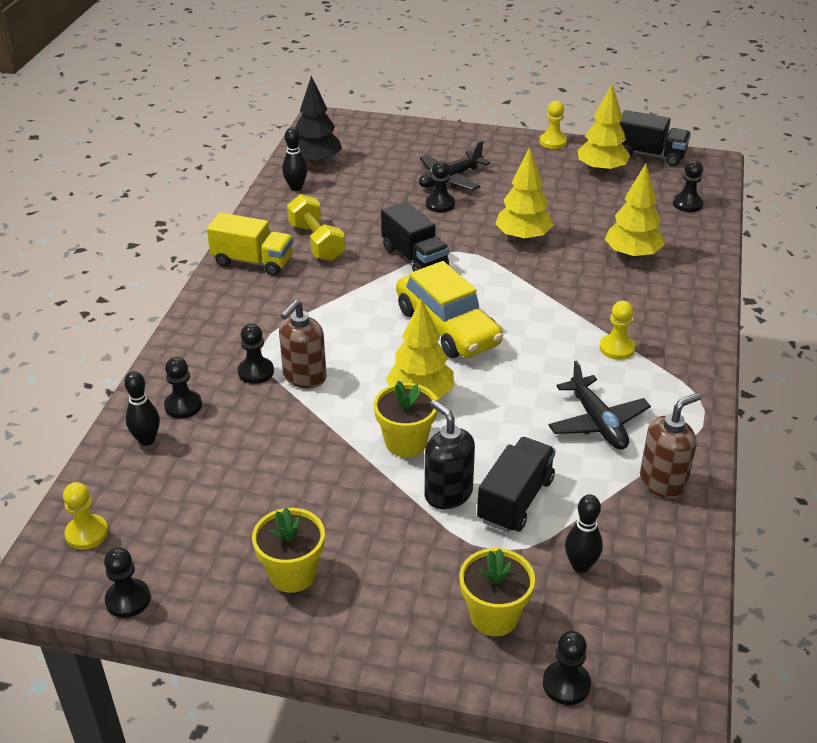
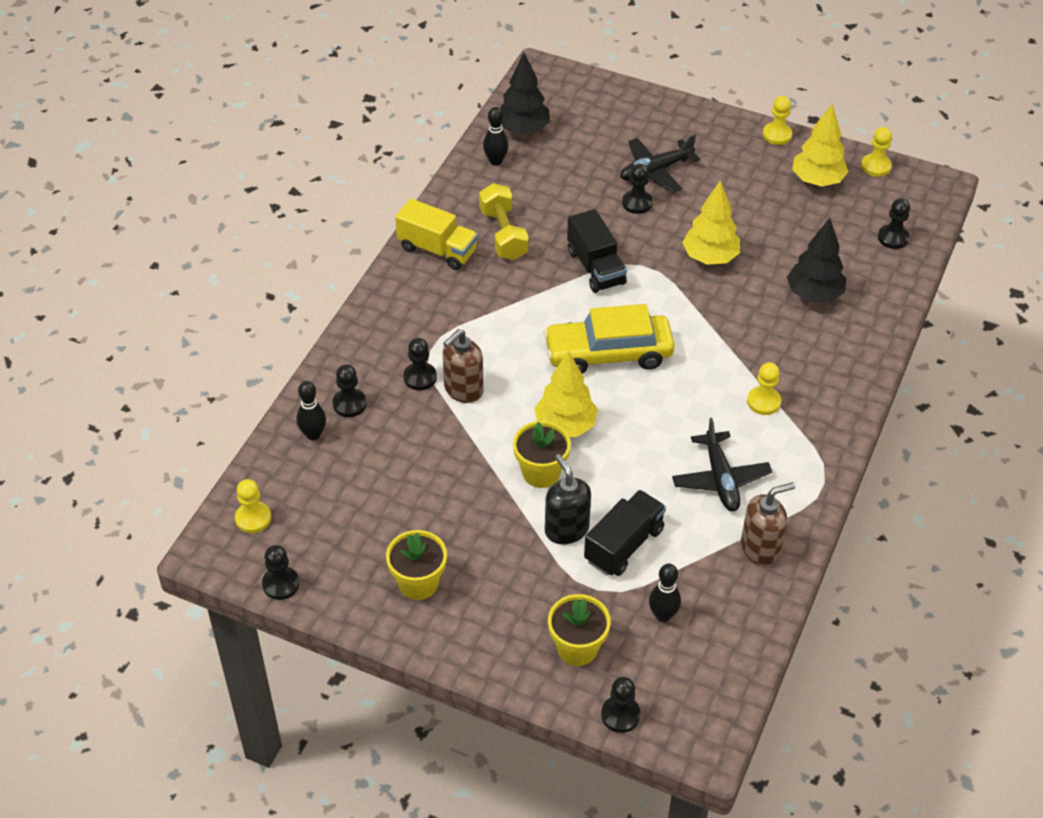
camera: 10 degrees right, 10 degrees up
(447, 327) = (608, 354): yellow car -> yellow car turned 105 degrees clockwise
(632, 255) = (814, 295): yellow tree -> black tree
(650, 155) = (876, 166): black truck -> yellow pawn

